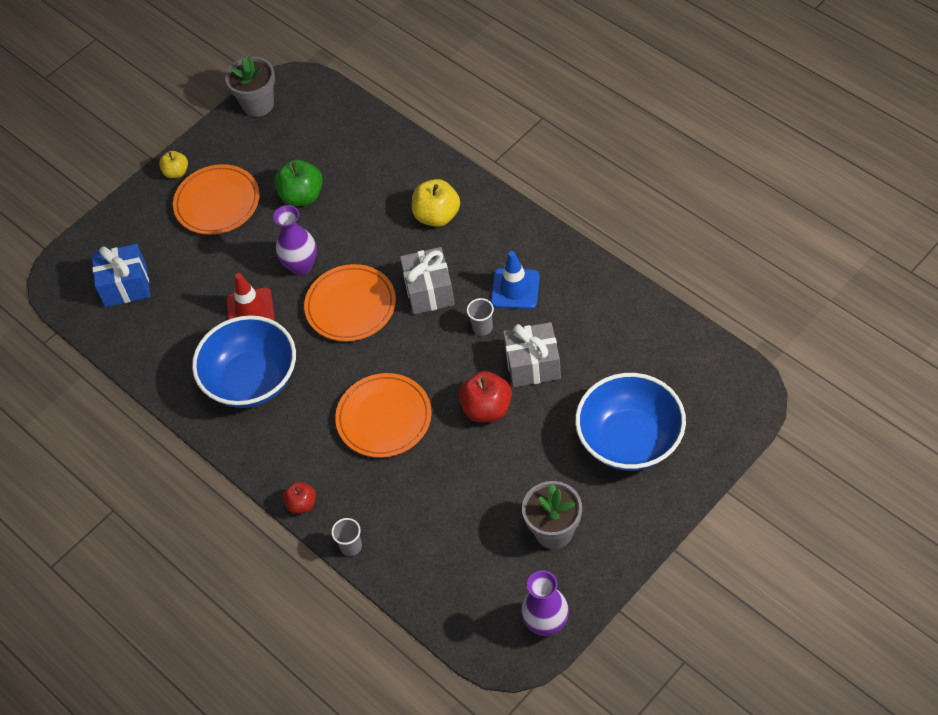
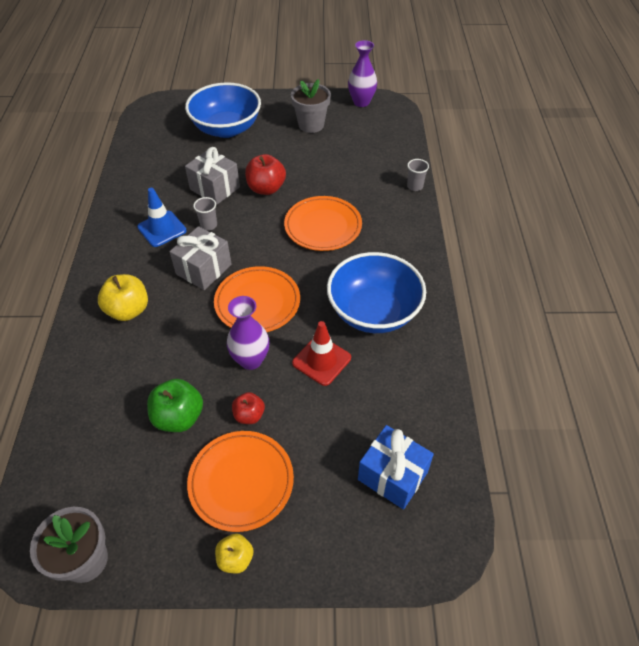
camera: 140 degrees left, 5 degrees down
(302, 504) = (419, 223): red apple -> red apple (249, 415)

